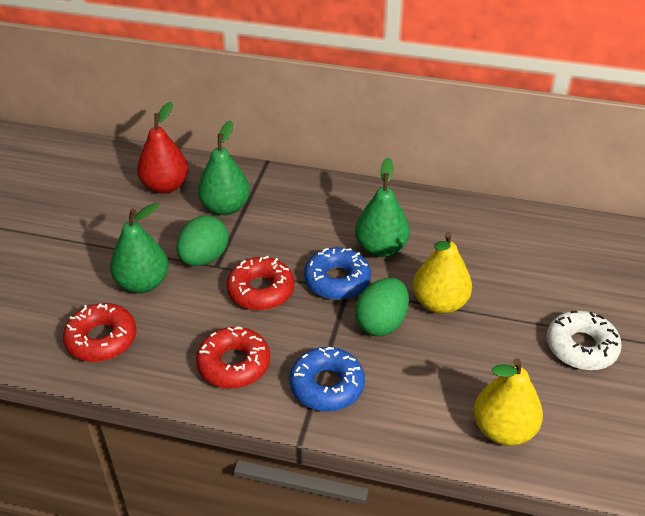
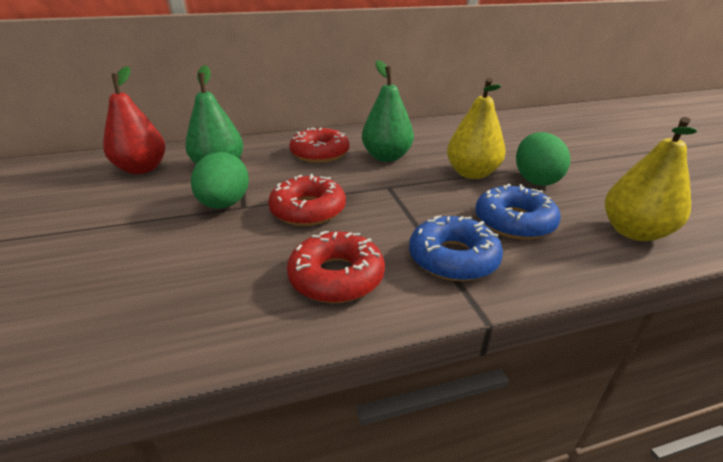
camera: 30 degrees left, 10 degrees down
(102, 339) = (134, 315): red donut -> red donut (320, 153)
(143, 283) = (163, 243): green pear -> none
(337, 280) = (373, 184): blue donut -> blue donut (514, 222)
(381, 323) = (444, 198): green egg -> green egg (535, 180)
(581, 347) = (598, 167): white donut -> none

